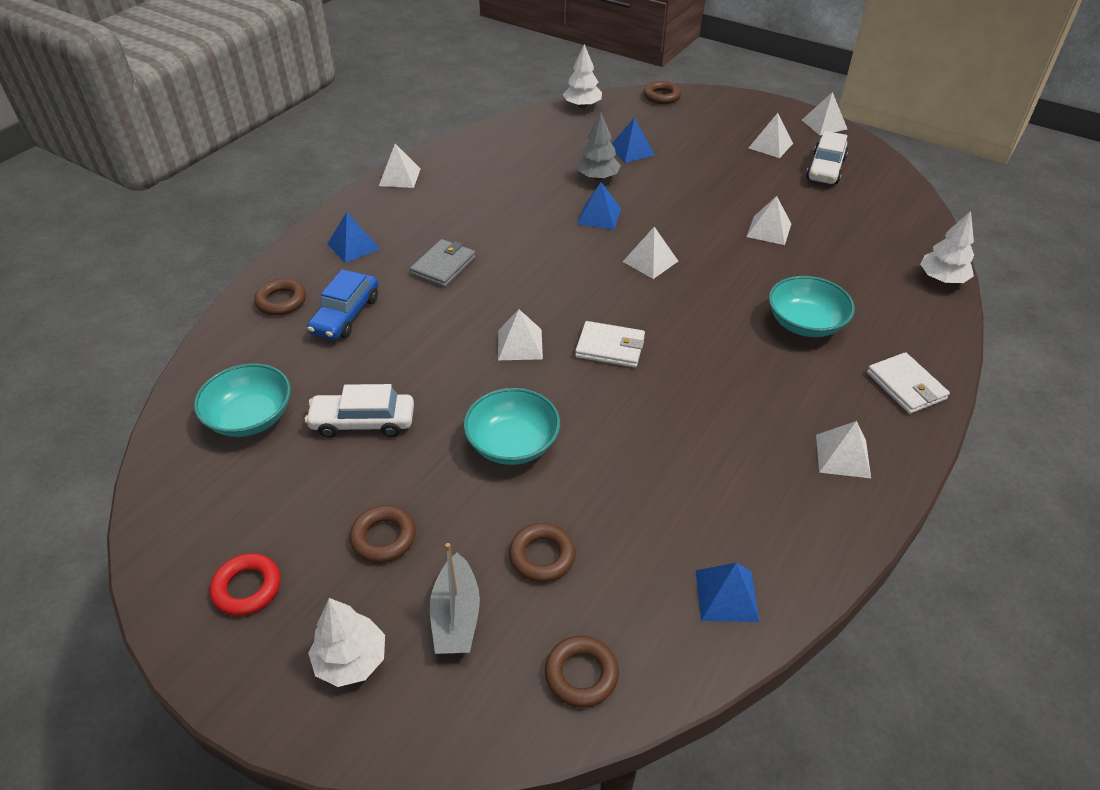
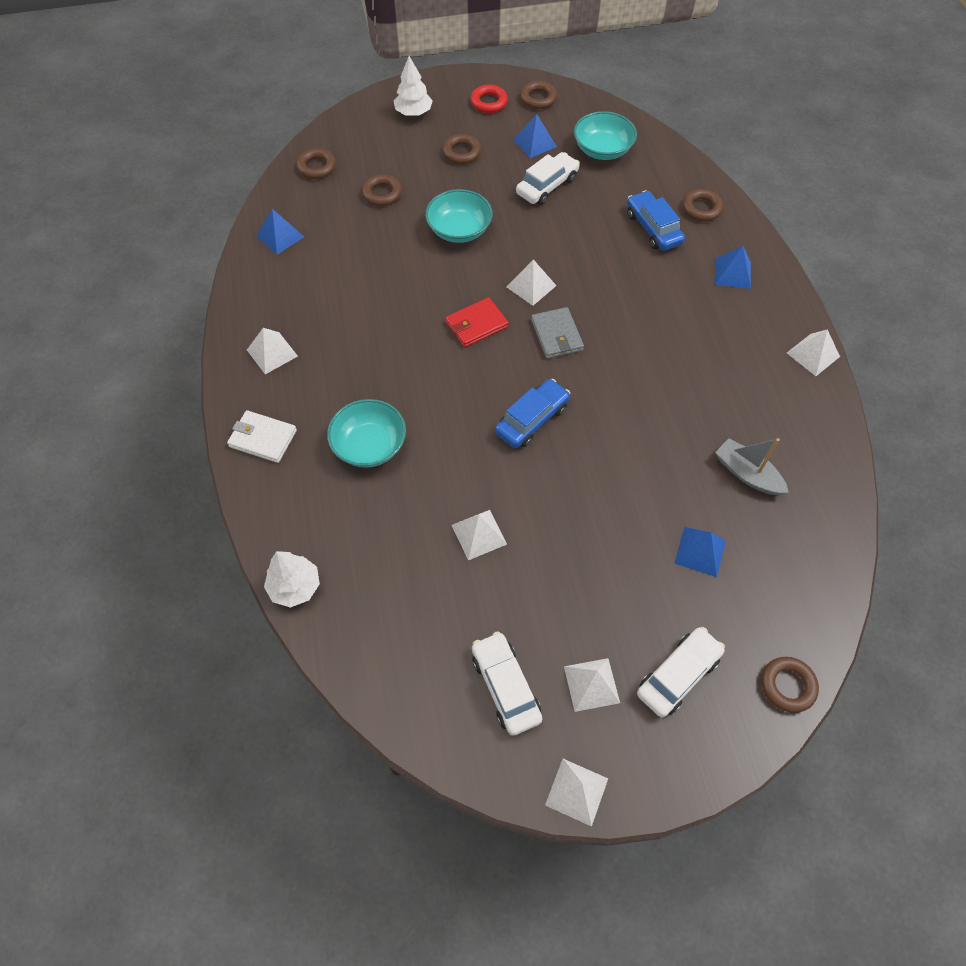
camera: 135 degrees right, 15 degrees up
(192, 540) = (538, 99): none -> brown ring
(443, 266) = (656, 303): grey wallet -> grey wallet (557, 335)
(456, 616) = (391, 150): grey boat -> grey boat (747, 474)
(582, 106) = (831, 588): white tree -> none
(597, 177) = (680, 485): grey tree -> none
(599, 216) = (622, 437): blue pyramid -> blue pyramid (534, 143)
(610, 347) = (476, 325): white wallet -> red wallet
(650, 261) = (532, 419): white pyramid -> blue car
(715, 125) = (678, 675): none -> white car

